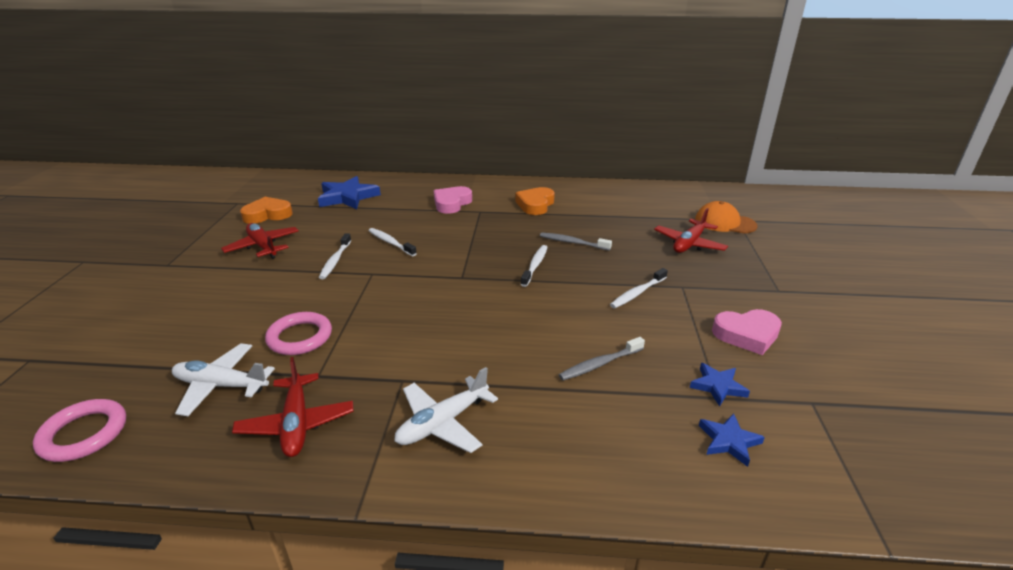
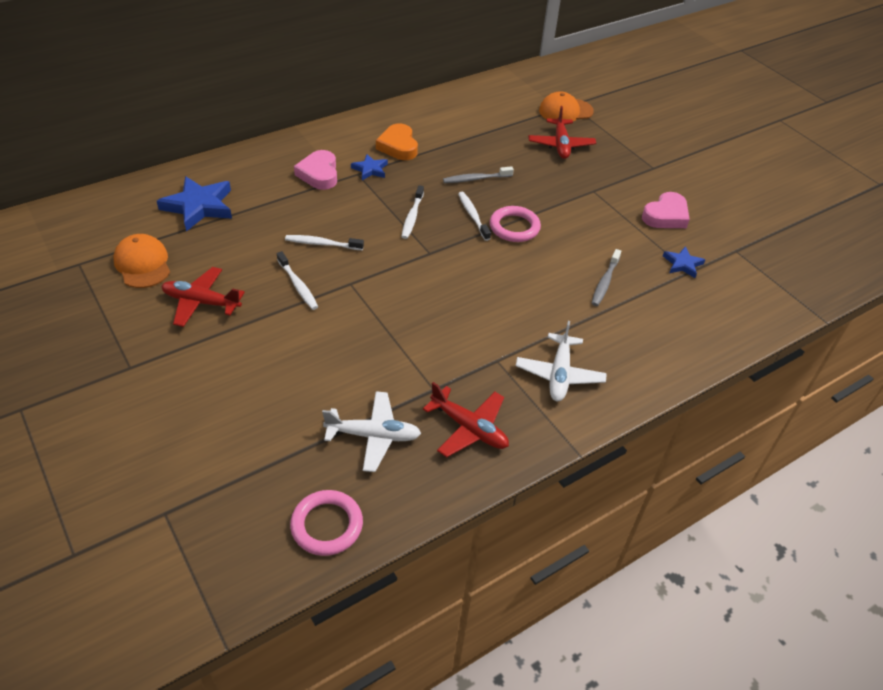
camera: 40 degrees left, 15 degrees up
(221, 385) = (373, 436): white plane -> white plane turned 150 degrees counterclockwise
(267, 215) = (143, 264): orange heart -> orange cap
(300, 337) = (375, 368): pink ring -> pink ring (514, 227)
(637, 293) = (571, 210): white toothbrush -> white toothbrush (412, 216)
(729, 441) = (718, 299): blue star -> blue star (370, 169)

